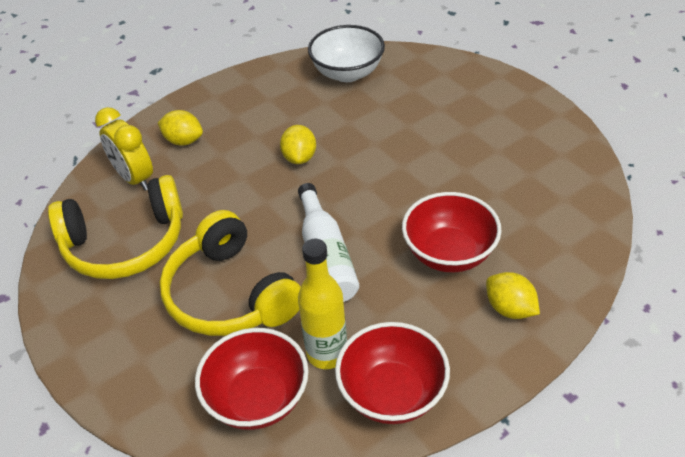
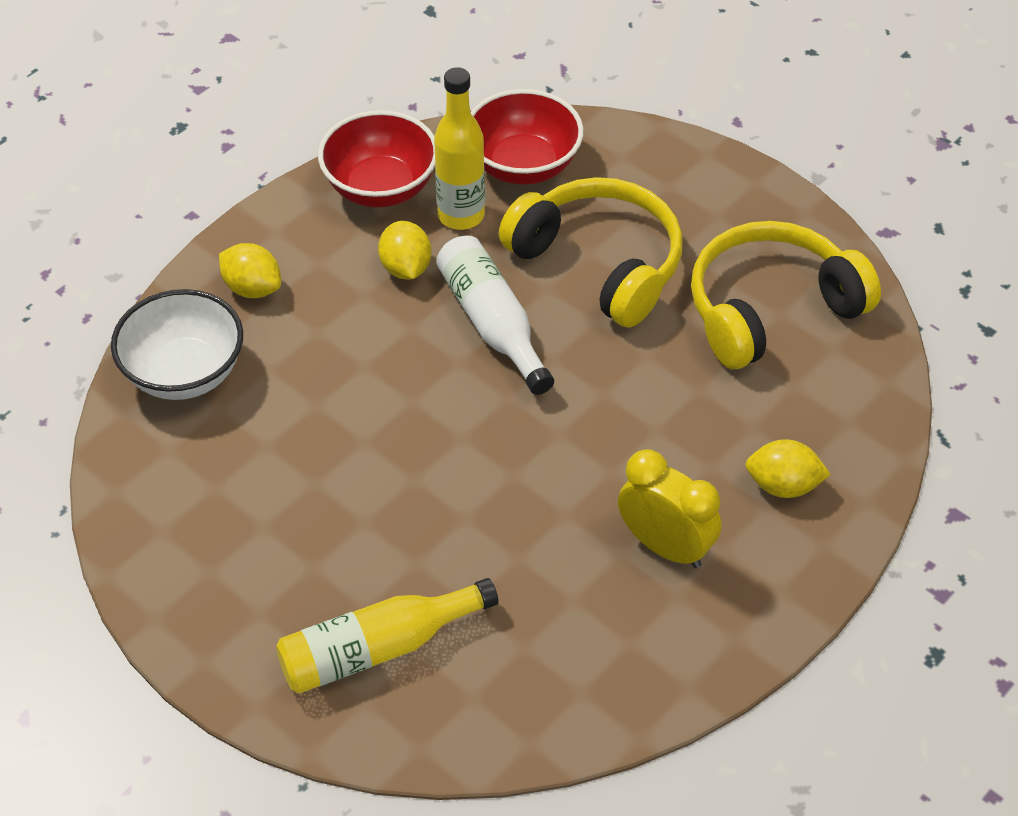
camera: 165 degrees right, 5 degrees up
(135, 178) = (820, 407): yellow clock -> yellow clock (665, 546)
(299, 157) = (579, 475): yellow lemon -> yellow lemon (406, 268)
(347, 73) = (550, 680): white bowl -> white bowl (185, 373)
(434, 91) = (378, 648): none -> yellow bottle
(449, 253) = (330, 347): red bowl -> none

